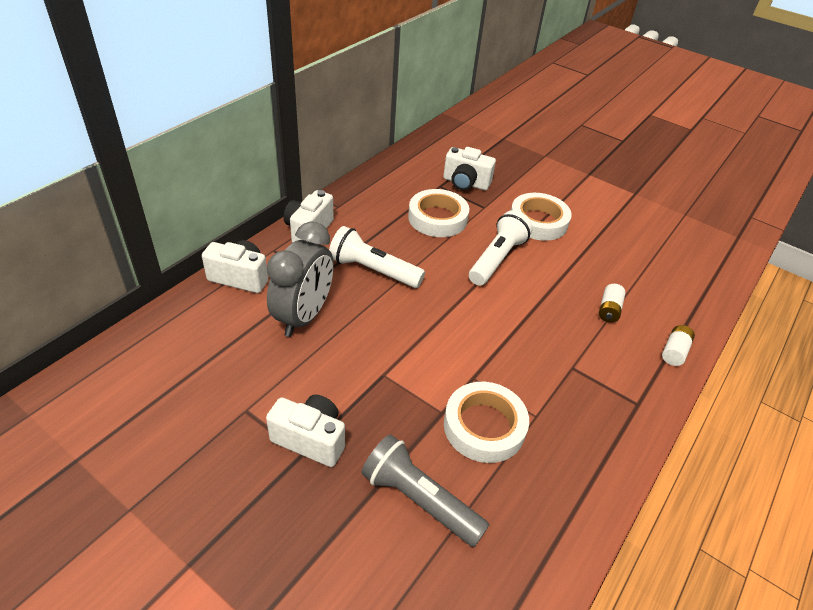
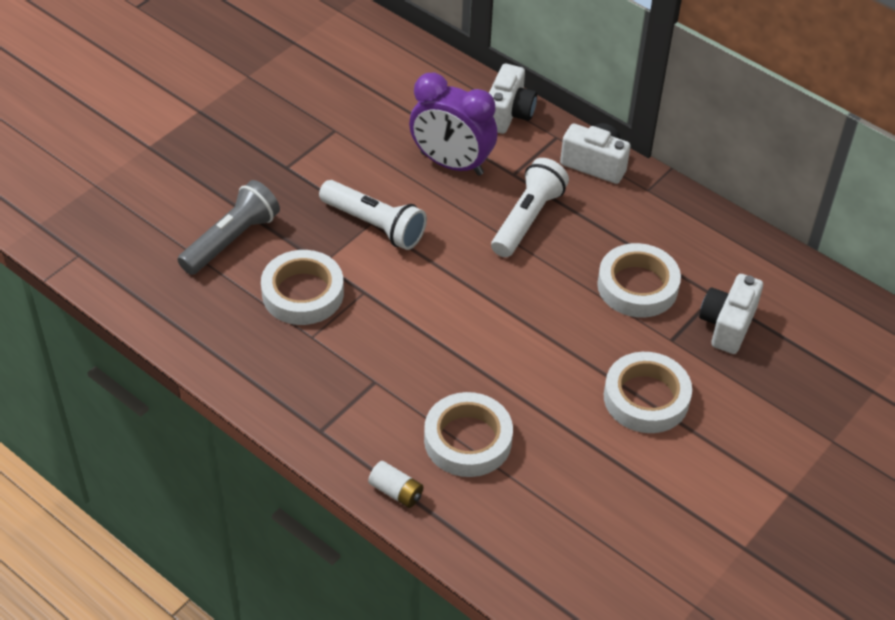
camera: 95 degrees right, 5 degrees up
(304, 316) = (451, 164): grey clock -> purple clock
(310, 439) = (300, 172): white camera -> none
(497, 259) = (559, 339): white flashlight -> white flashlight (374, 225)
(609, 310) = (467, 440): white battery -> white tape

